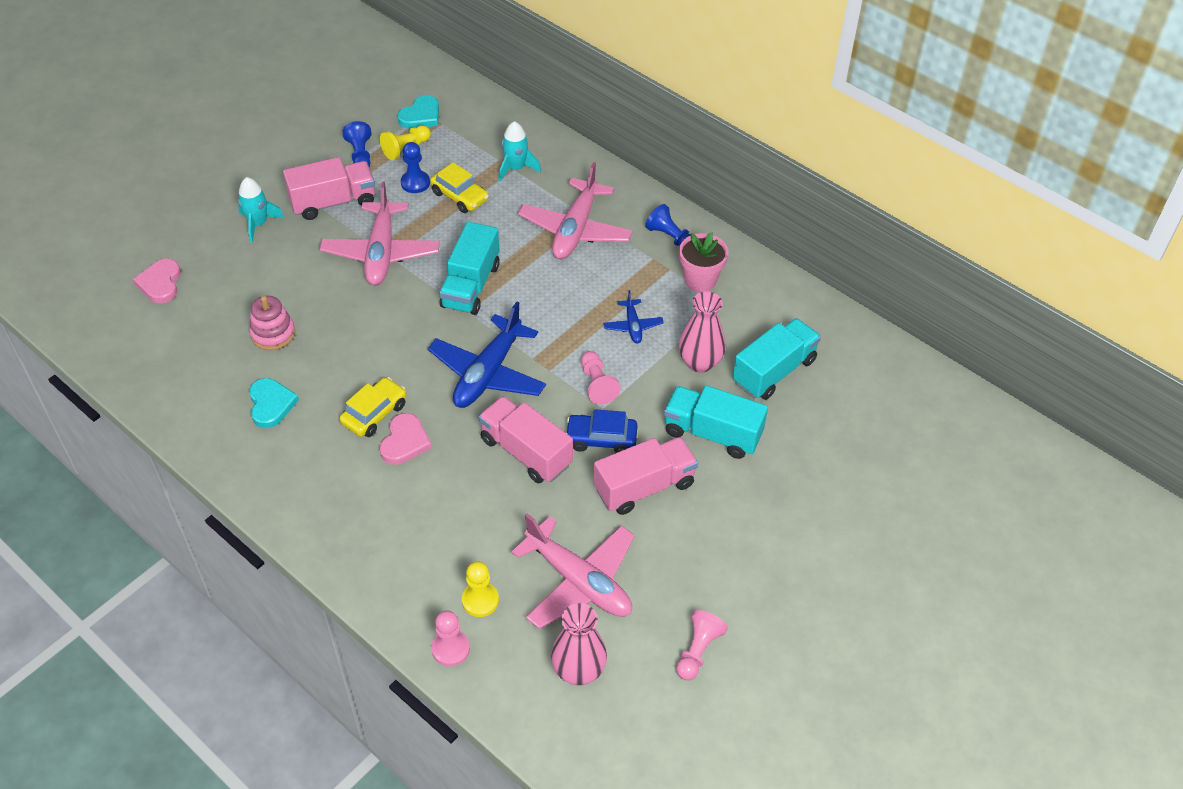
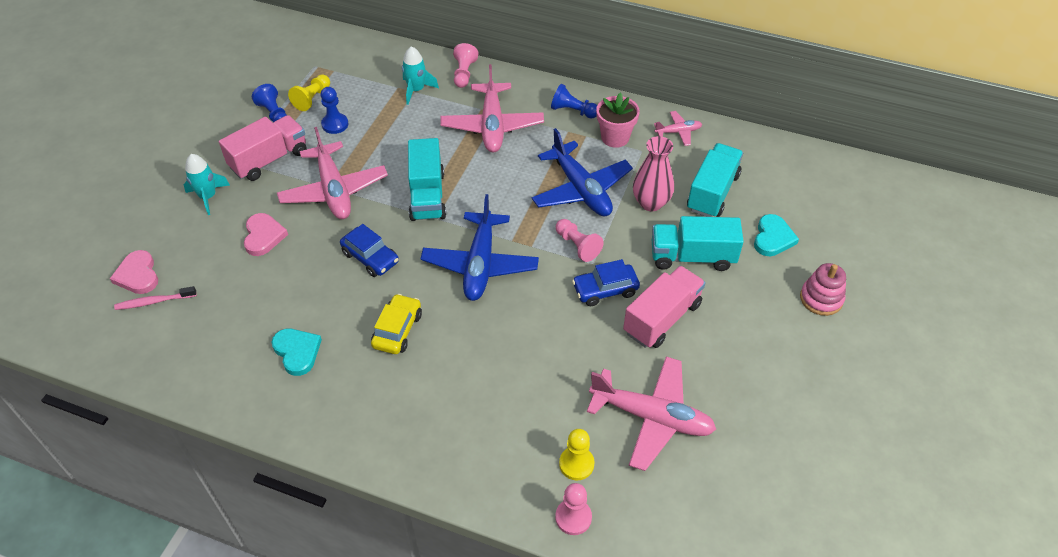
camera: 20 degrees left, 0 degrees up
(164, 314) = (154, 301): none -> pink toothbrush
(273, 333) = (268, 288): pink stacking toy -> pink stacking toy (821, 298)
(384, 333) = (370, 257): none -> blue car
(405, 442) = (437, 346): pink heart -> pink heart (263, 236)
(421, 116) = (312, 69): turquoise heart -> turquoise heart (773, 238)
(460, 196) = (380, 125): yellow car -> none
(526, 452) = (548, 321): pink truck -> none
(578, 670) = (693, 495): pink vase -> none
(633, 326) = (581, 189): blue plane -> blue plane, size x2.06
(698, 651) = (781, 442): pink pawn -> pink pawn (464, 73)
(774, 293) = (678, 132): none -> pink plane

